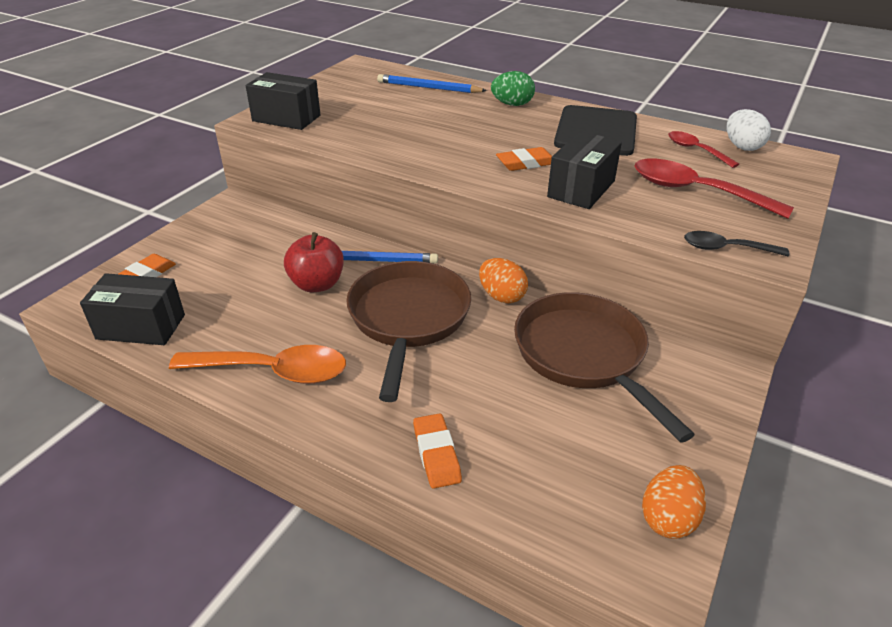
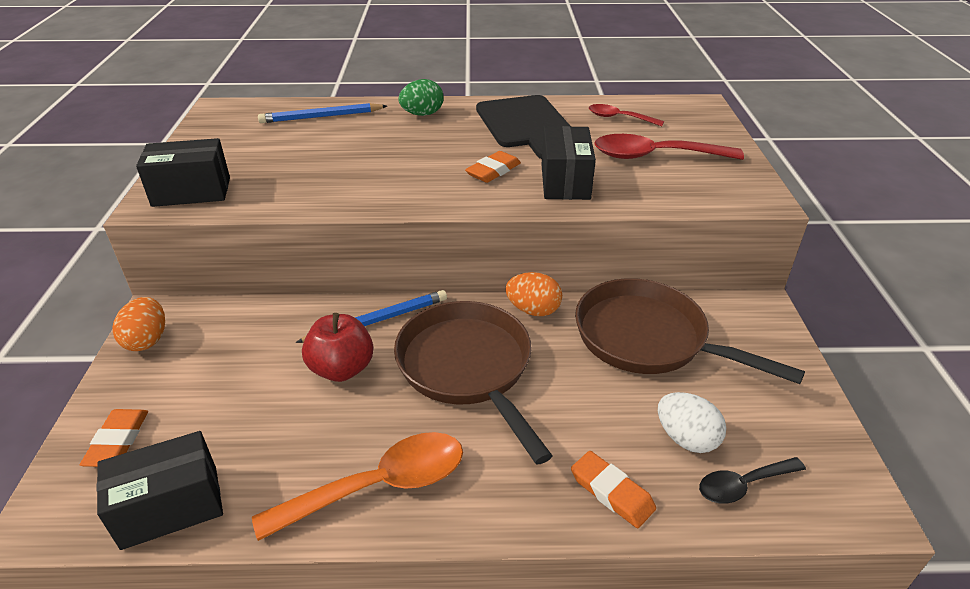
camera: 30 degrees left, 0 degrees up
(668, 518) = (828, 454): orange egg -> orange egg (147, 340)
(726, 248) = (725, 200): black spoon -> black spoon (743, 485)
(742, 147) = (649, 105): white egg -> white egg (686, 438)

